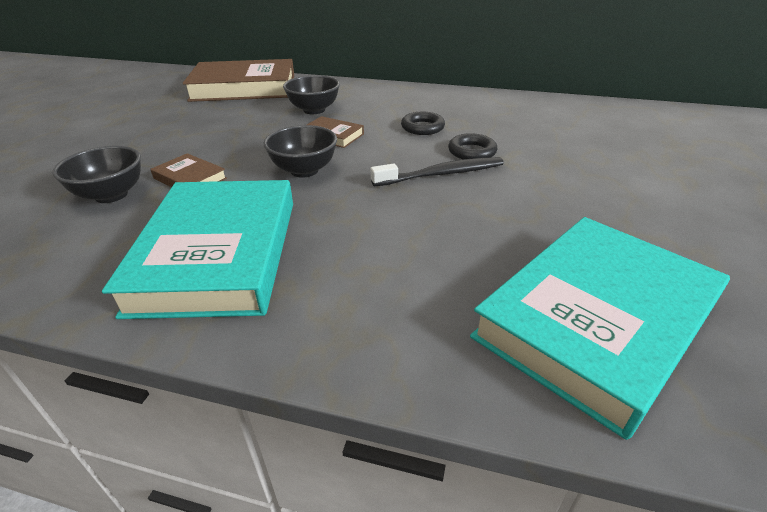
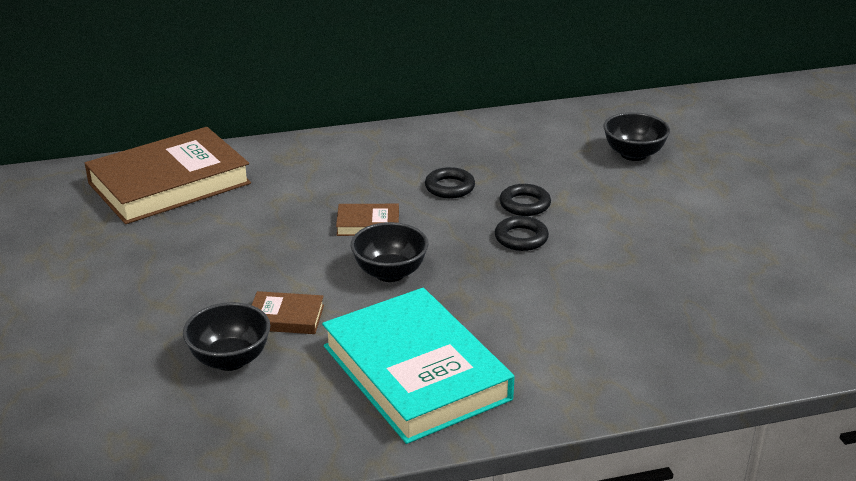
camera: 30 degrees left, 5 degrees down
(314, 110) = (304, 195): black bowl -> black bowl (633, 154)
(441, 174) = (521, 238): black toothbrush -> black ring
(595, 320) = (725, 322): turquoise book -> none

